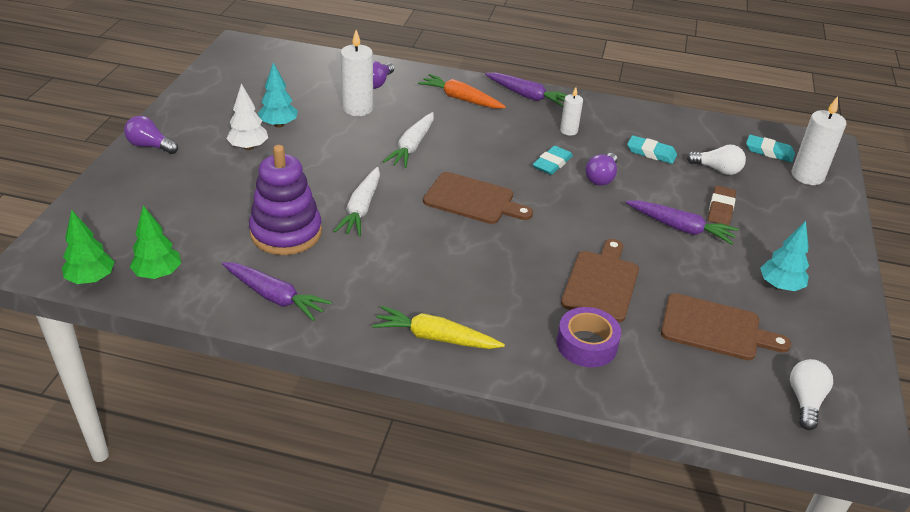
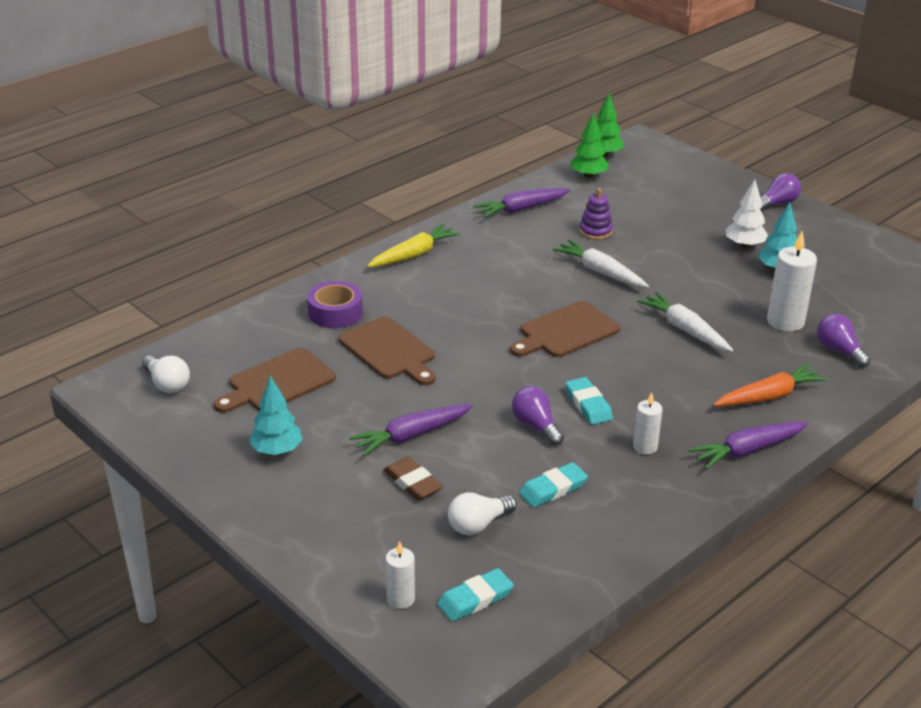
camera: 125 degrees right, 5 degrees down
(286, 233) = (595, 231): purple stacking toy -> purple stacking toy, size x0.52
(807, 176) = (400, 599): white candle -> white candle, size x0.58

